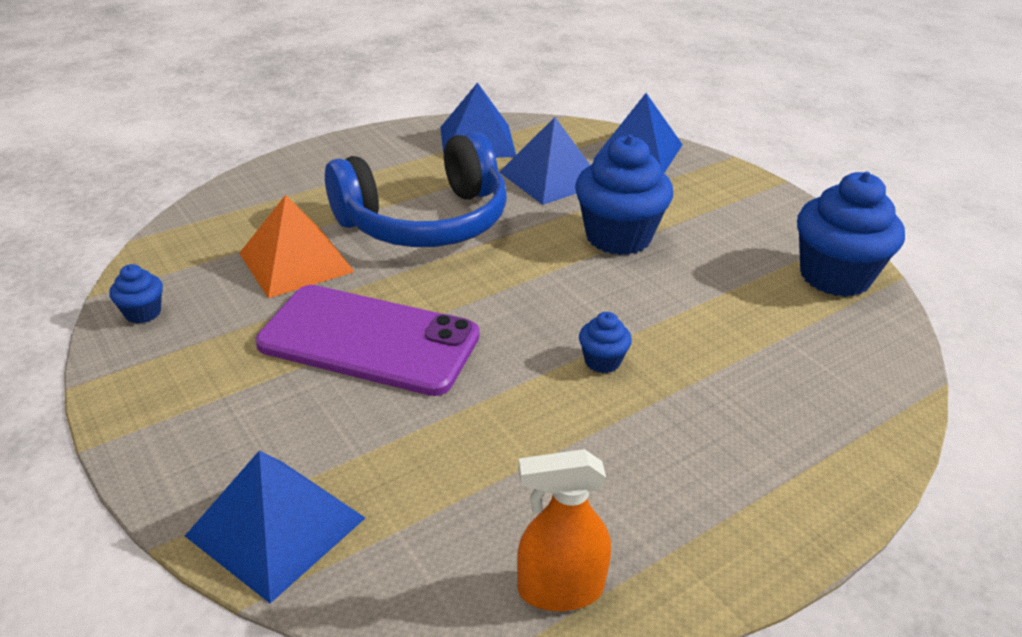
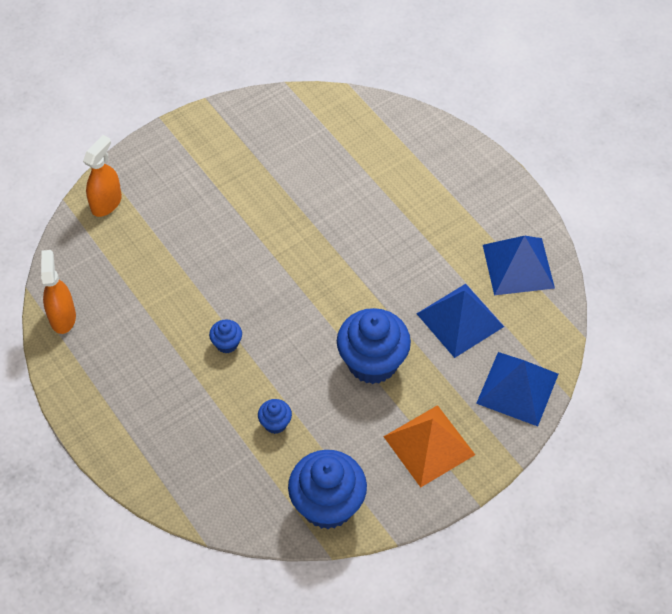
camera: 90 degrees right, 20 degrees up
(143, 313) = (270, 111): blue cupcake -> blue cupcake (275, 423)
(276, 527) = (106, 203): blue pyramid -> orange spray bottle
(296, 262) = (327, 173): orange pyramid -> orange pyramid (429, 445)
(369, 340) = (246, 222): purple phone -> none
(425, 221) = (384, 239): blue headphones -> none

